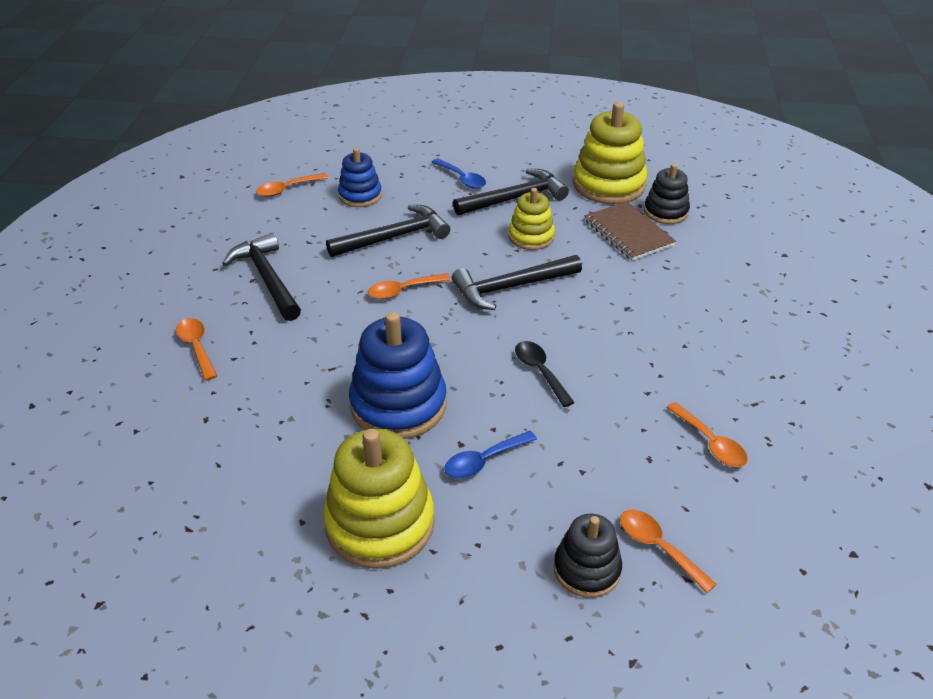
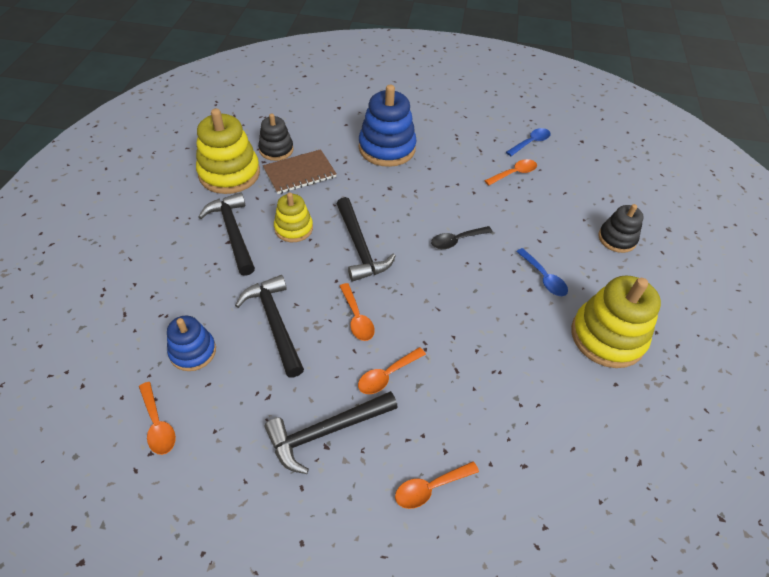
camera: 90 degrees left, 10 degrees up
(398, 405) = (495, 324): blue stacking toy -> blue stacking toy (387, 148)
(462, 179) = (188, 267): blue spoon -> blue spoon (530, 142)
(658, 547) = (594, 208): orange spoon -> orange spoon (387, 375)

